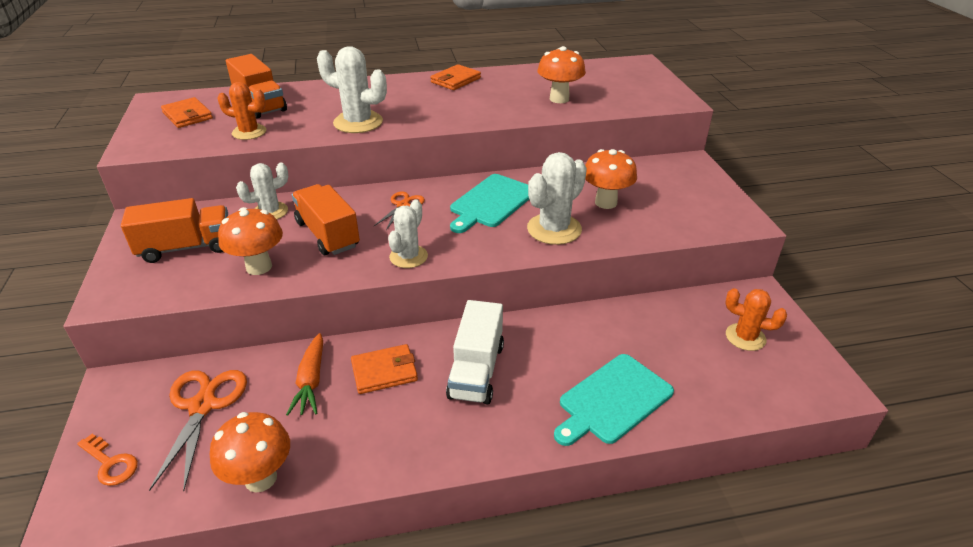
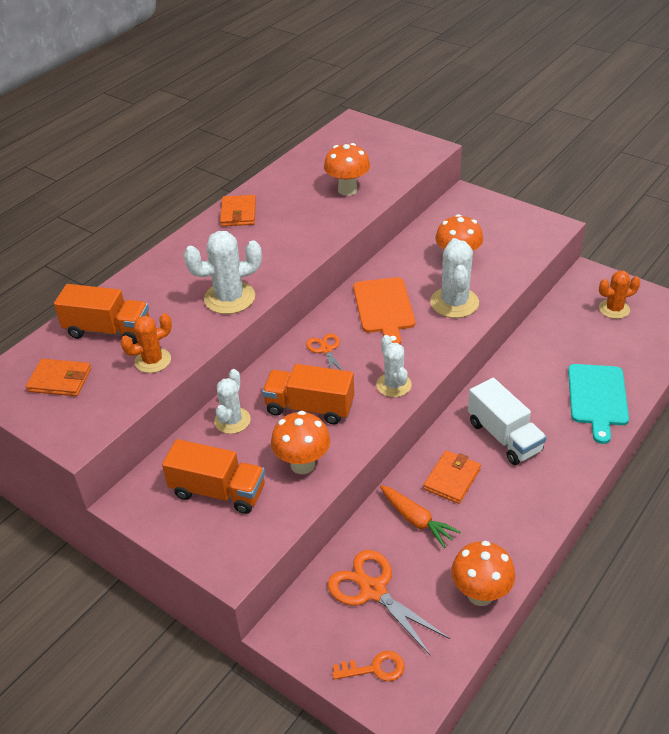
camera: 40 degrees left, 5 degrees up
(186, 247) = (218, 491): orange truck -> orange truck turned 75 degrees clockwise
(491, 202) = (384, 308): turquoise cutting board -> orange cutting board

